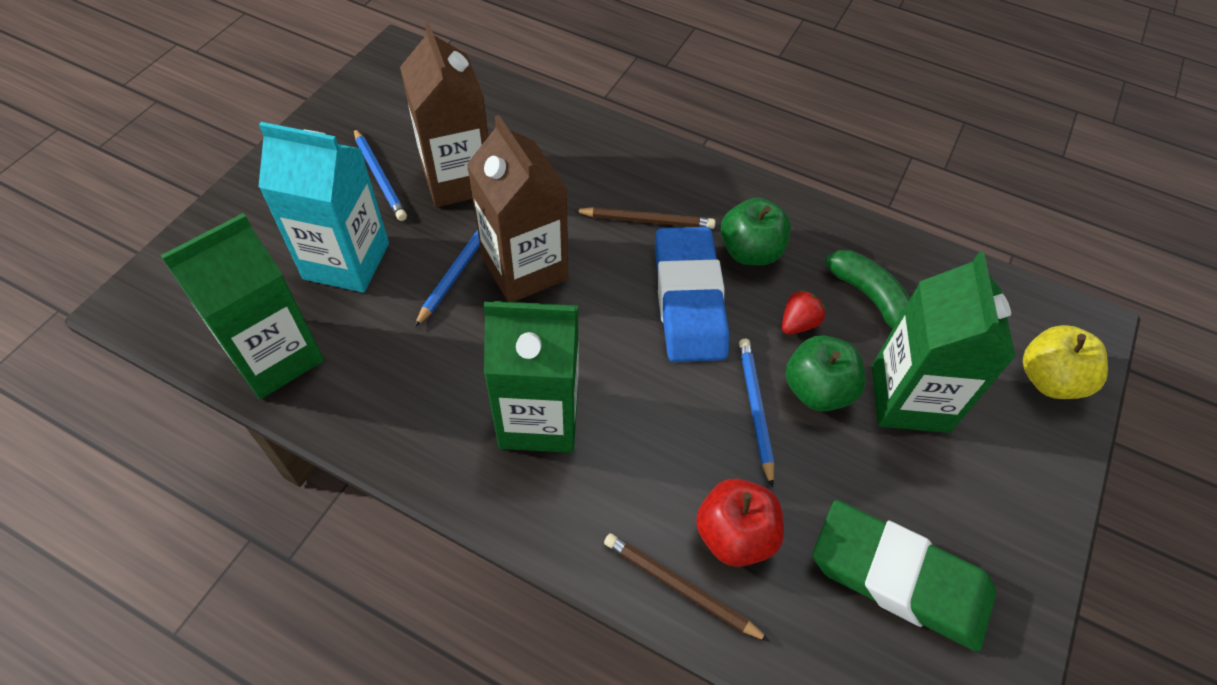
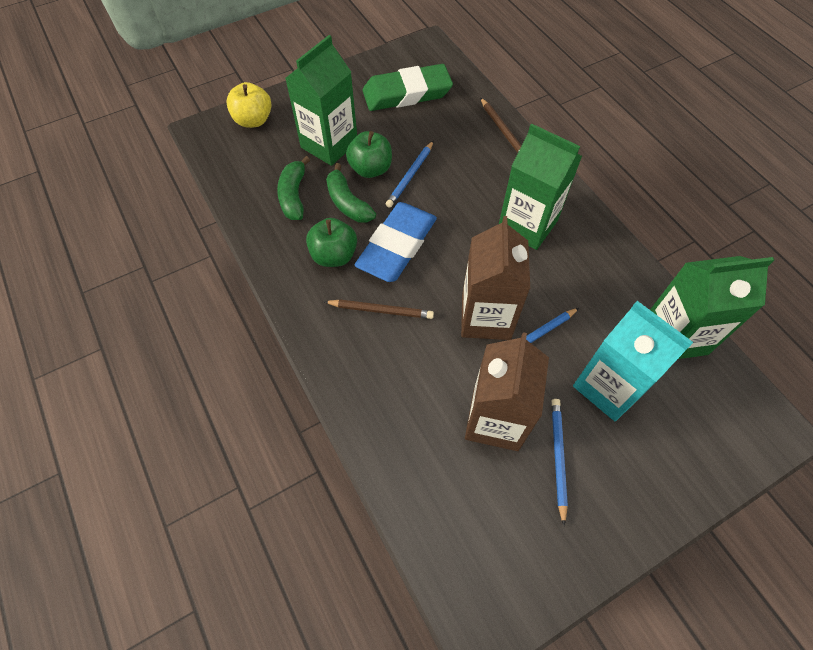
camera: 145 degrees left, 5 degrees up
(647, 220) = (381, 310): brown pencil -> brown pencil turned 150 degrees clockwise
(734, 535) = (464, 136): red apple -> none
(798, 323) = (348, 203): red strawberry -> green banana
(899, 578) = (407, 93): green eraser -> green eraser turned 75 degrees counterclockwise

